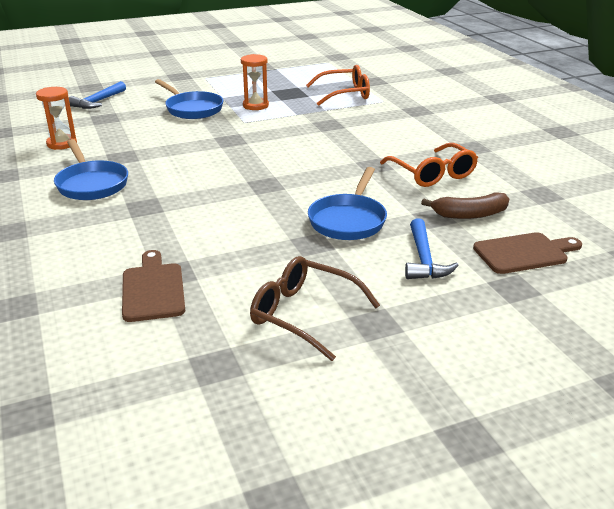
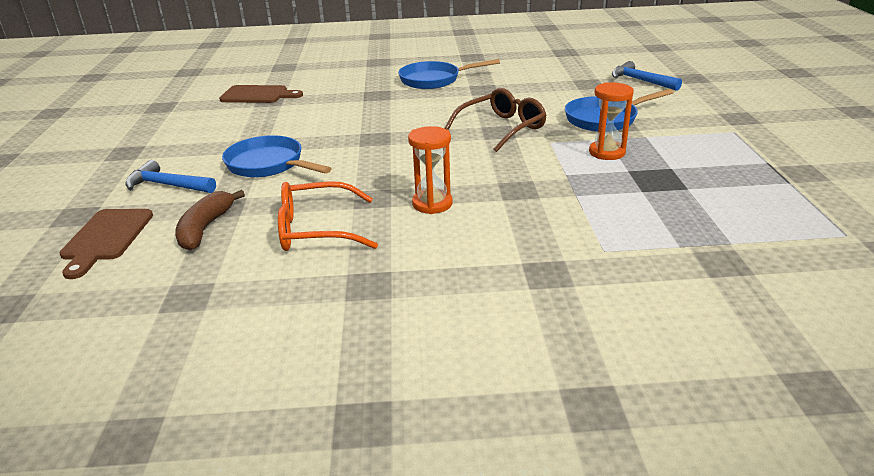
camera: 110 degrees right, 0 degrees up
(62, 144) = (527, 70): orange hourglass -> orange hourglass (432, 204)
(303, 314) = (169, 132): brown glasses -> brown glasses (502, 128)
(345, 94) = (646, 221): orange glasses -> none

